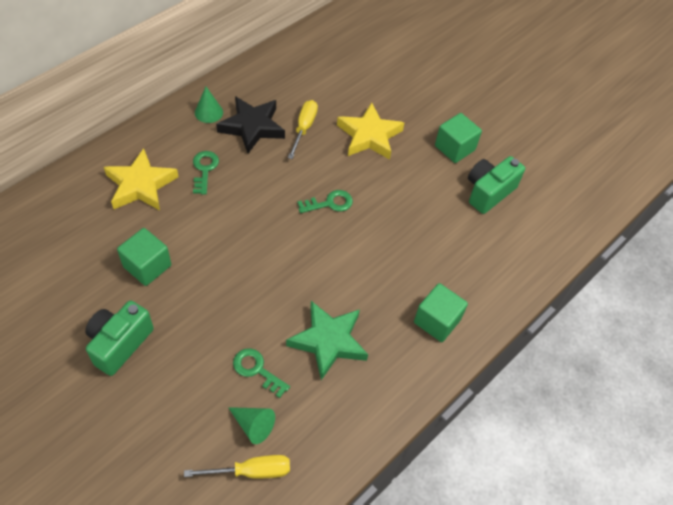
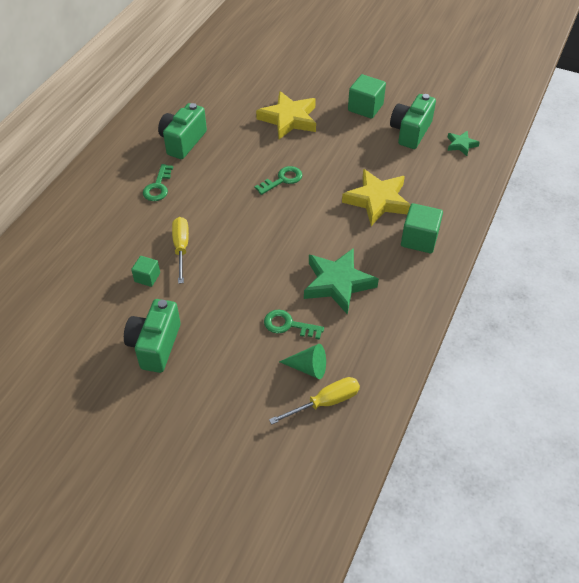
camera: 15 degrees left, 5 degrees down
(140, 185) = (106, 216): yellow star -> yellow star (377, 201)
(147, 266) = (147, 277): green cube -> green cube, size x0.59
(204, 169) = (158, 187): green key -> green key turned 150 degrees counterclockwise
(208, 112) = (137, 141): green cone -> none
(252, 127) = (183, 142): black star -> green camera
(304, 128) = (229, 129): yellow screwdriver -> yellow screwdriver (181, 248)
(535, 225) = (461, 145): none -> green star

